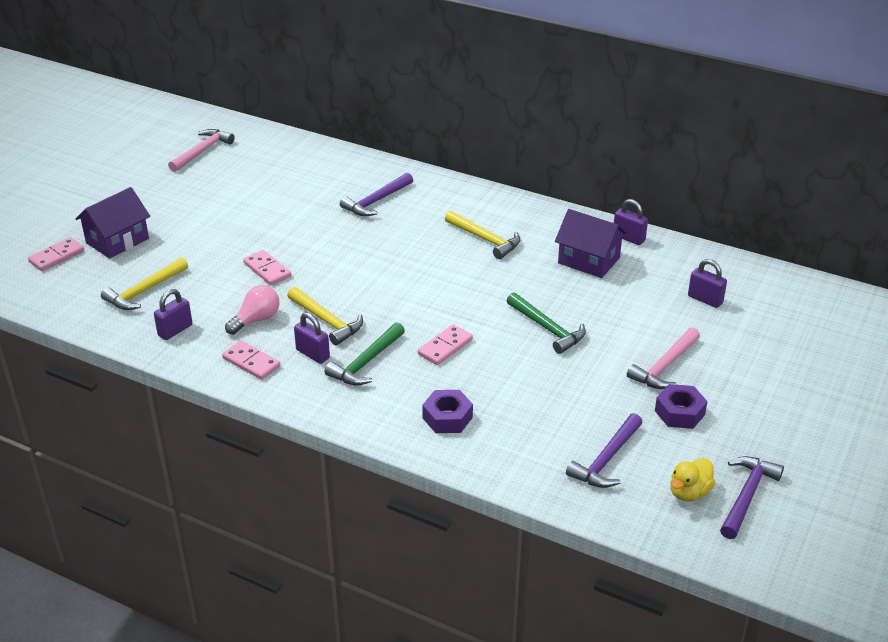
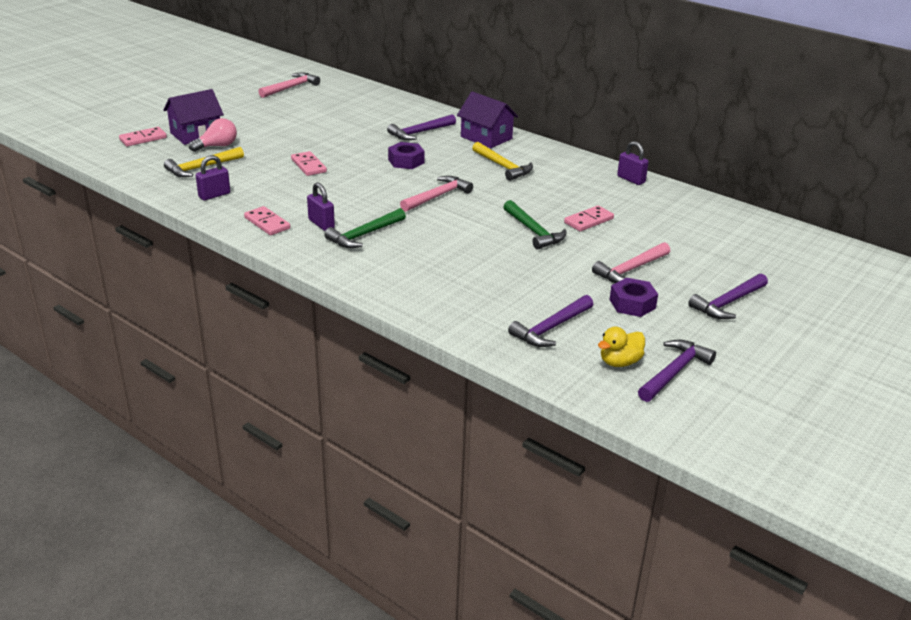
camera: 10 degrees right, 5 degrees down
(256, 320) = (284, 196): pink light bulb -> pink light bulb (217, 146)
(327, 321) = (343, 204): yellow hammer -> none
(427, 294) = (437, 196): none -> pink hammer
(445, 347) = (437, 233): pink domino -> pink domino (589, 221)
(447, 417) = (419, 280): purple nut -> purple nut (406, 161)
(589, 260) = (589, 190): purple house -> purple house (486, 138)
(705, 299) = (685, 228): purple padlock -> none
(775, 395) = (728, 303): none -> purple hammer

